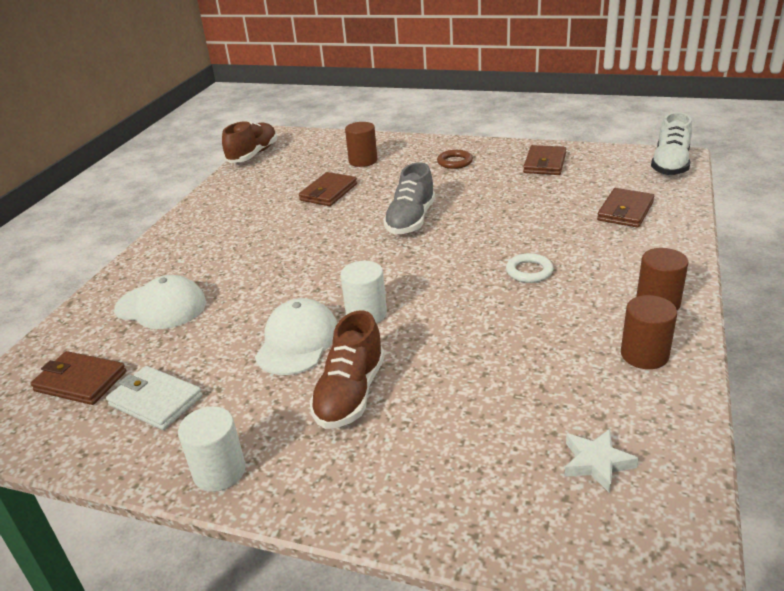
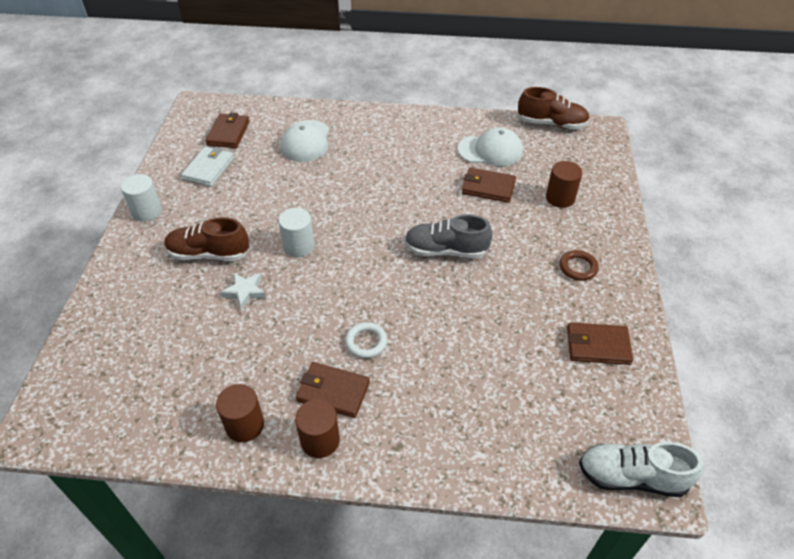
camera: 75 degrees right, 15 degrees up
(297, 341) = (265, 216): white cap -> white cap (490, 150)
(596, 463) = (129, 390): white star -> white star (245, 292)
(625, 211) = (495, 421): brown wallet -> brown wallet (333, 391)

